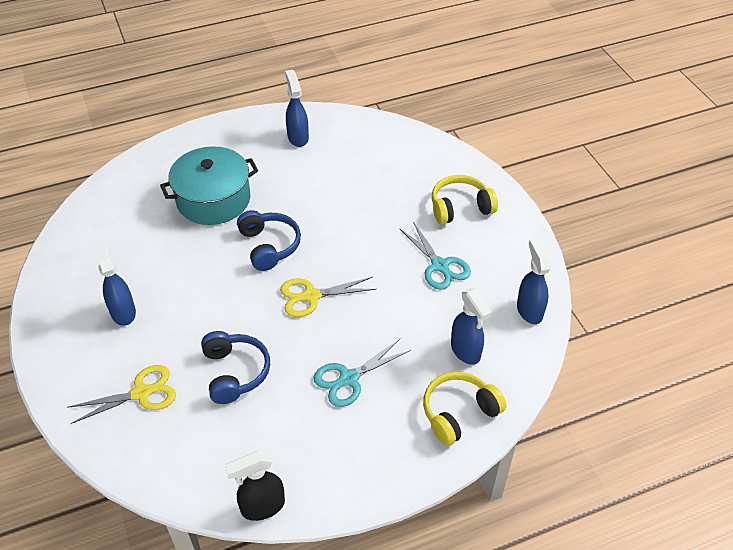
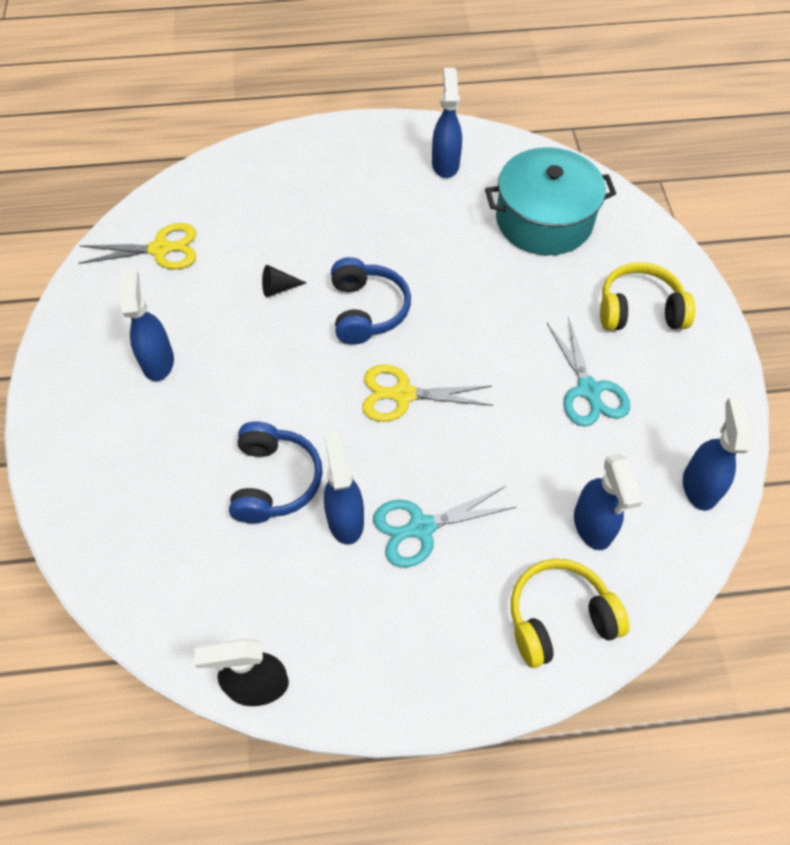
camera: 15 degrees right, 10 degrees up
(141, 393) = (149, 481): yellow scissors -> yellow scissors (160, 249)
(199, 244) = (278, 288): none -> black cone
(213, 199) = (313, 229): turquoise pot -> turquoise pot (544, 220)
(293, 385) = (345, 519): none -> blue spray bottle

